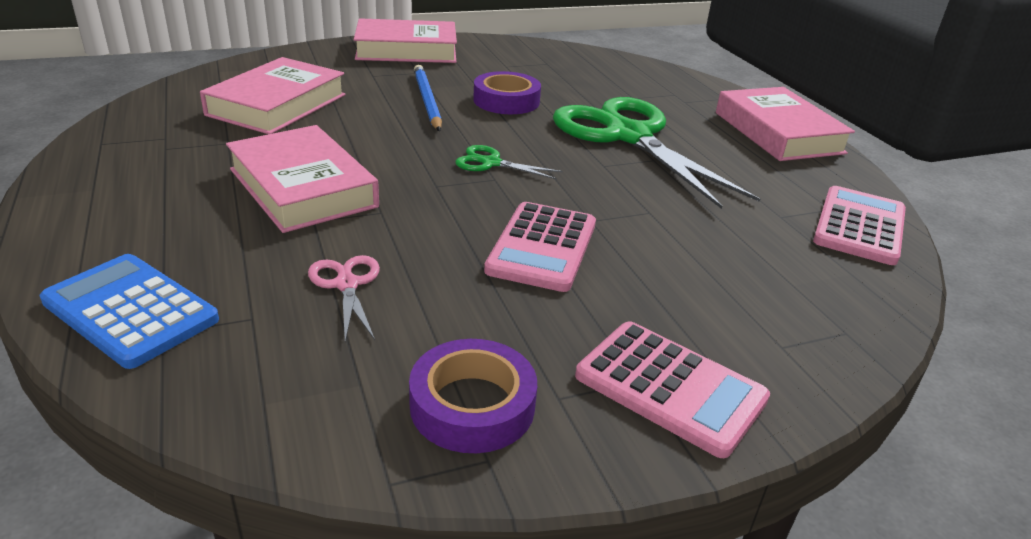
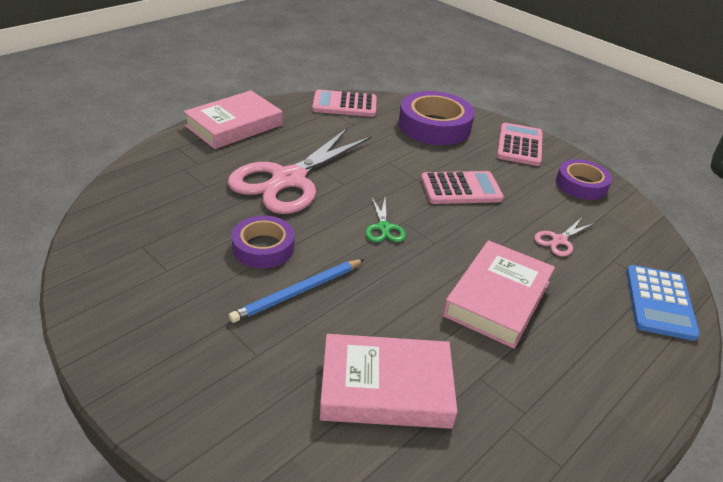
camera: 115 degrees left, 5 degrees up
(406, 50) = (156, 359): pink book -> none
(628, 136) = (288, 180): green scissors -> pink scissors
(773, 298) = (434, 126): none -> purple tape

